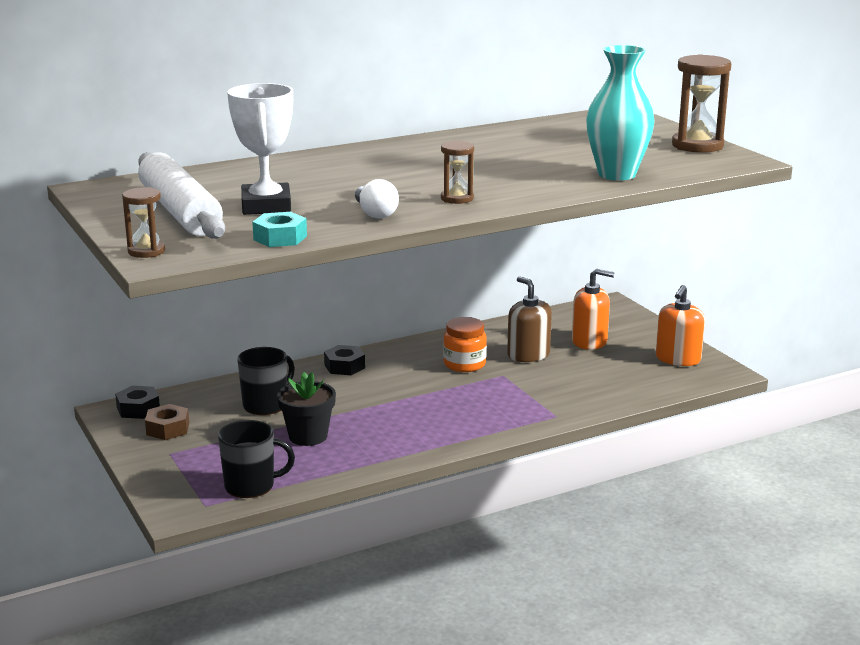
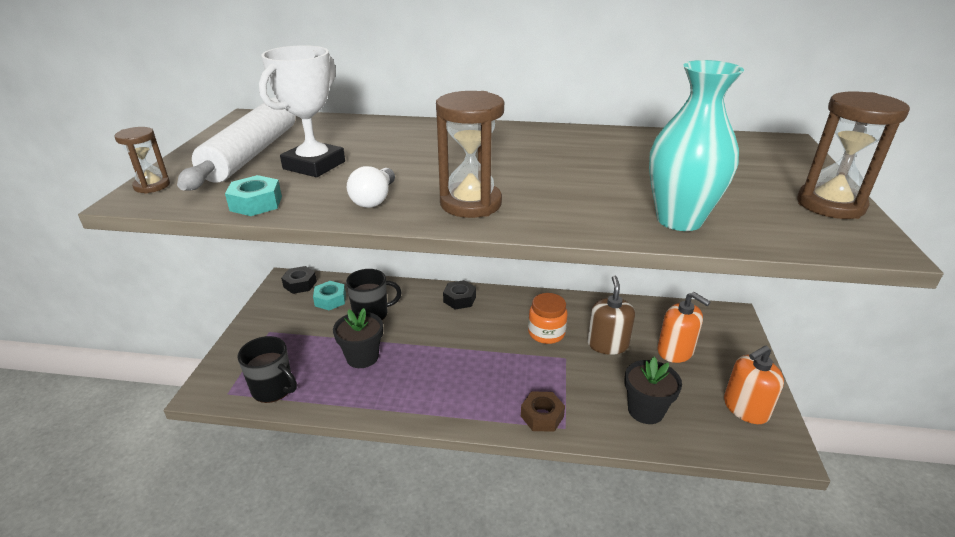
camera: 35 degrees right, 10 degrees up
(168, 429) = (294, 309): brown nut -> brown nut (542, 416)
(199, 409) = (330, 300): none -> turquoise nut
(457, 198) = (470, 203): brown hourglass -> brown hourglass, size x1.76
(606, 385) = (645, 410): none -> black flower pot

